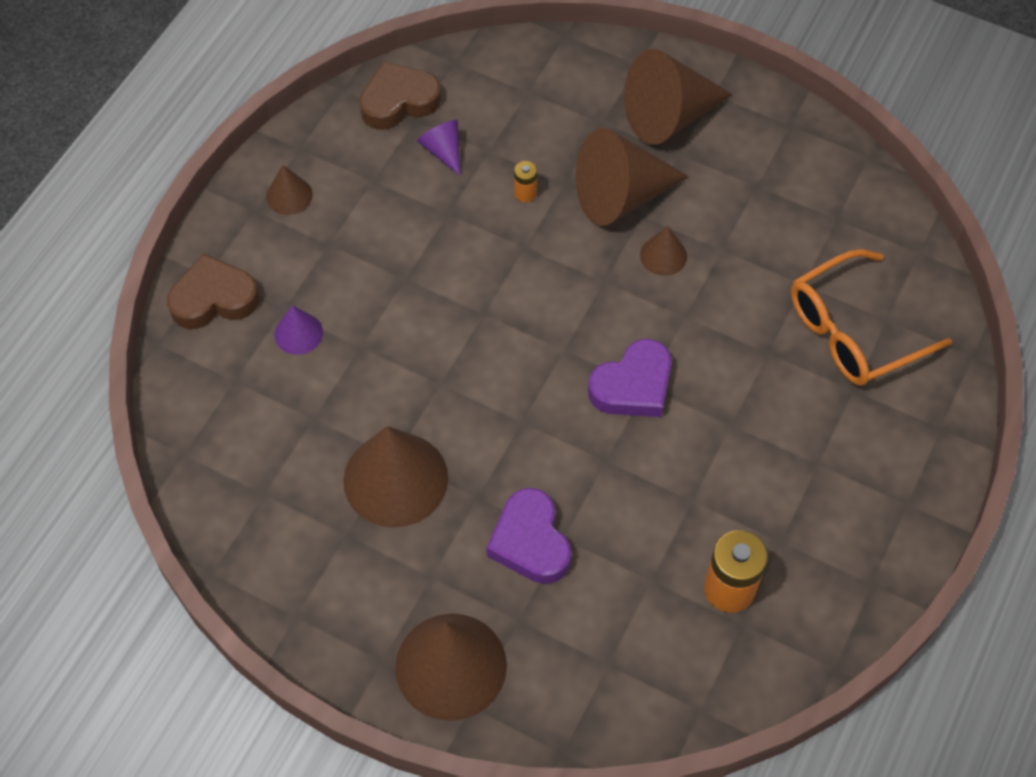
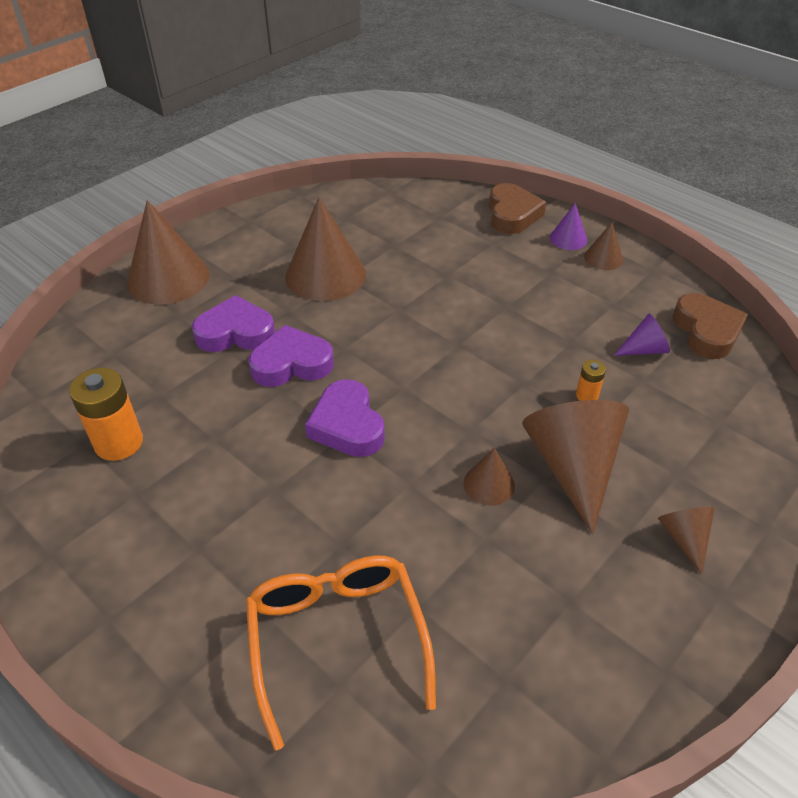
camera: 105 degrees right, 15 degrees down
(298, 333) = (470, 247): purple cone -> purple cone (568, 239)
(563, 464) = (291, 364): none -> purple heart
(669, 116) = (684, 538): brown cone -> brown cone, size x0.49

